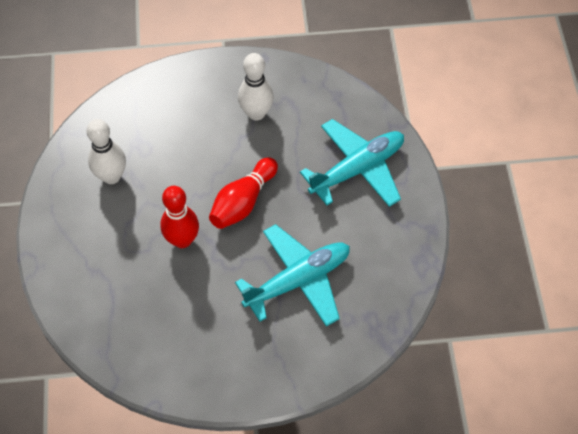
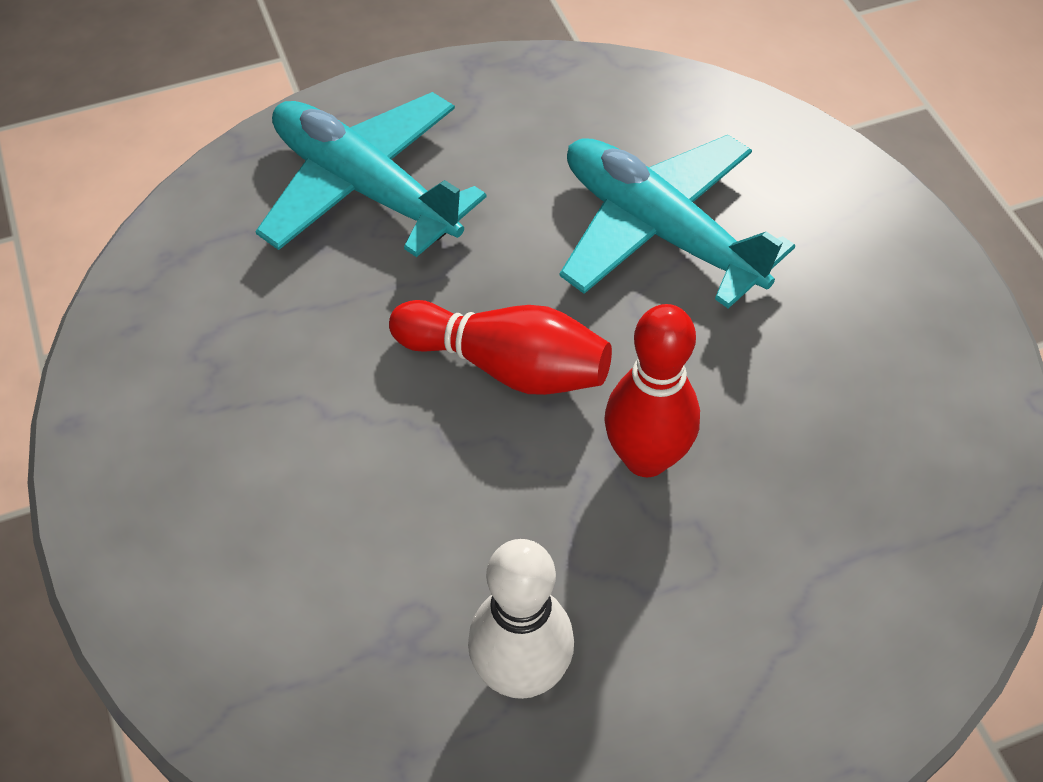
camera: 105 degrees left, 5 degrees down
(256, 113) = (251, 399): white bowling pin -> none

